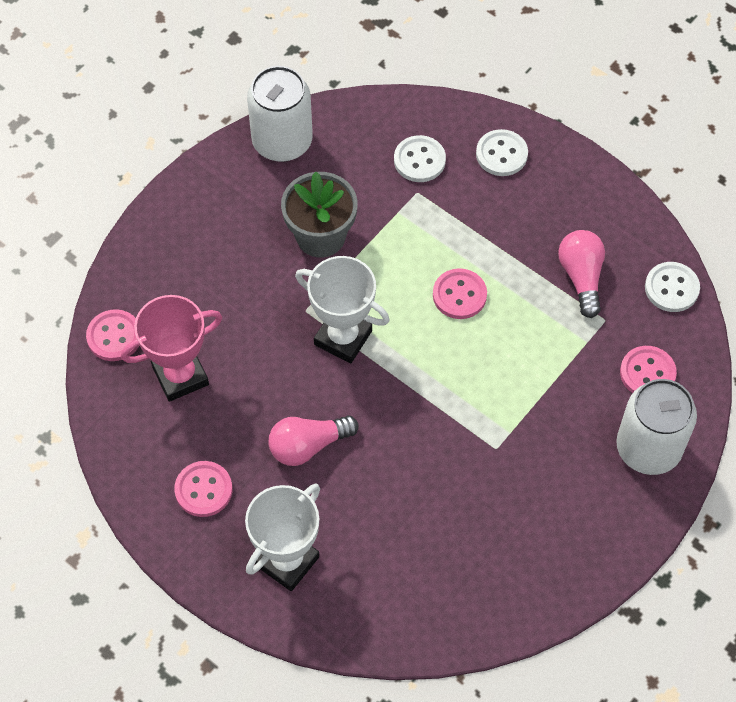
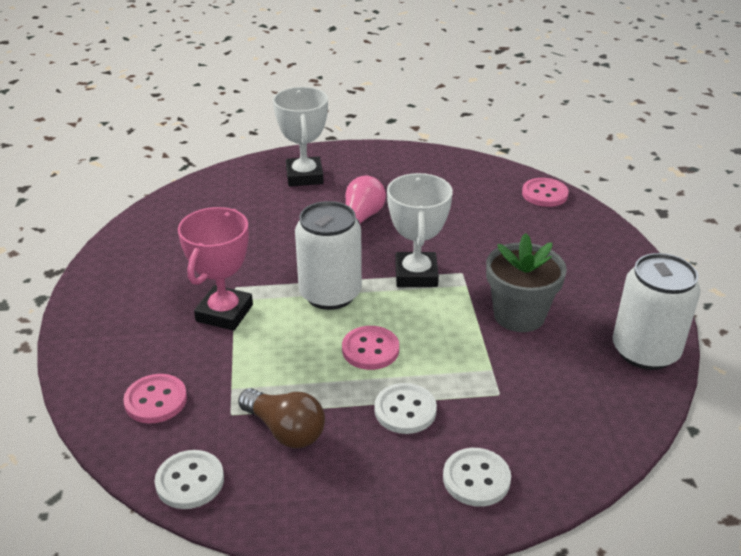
camera: 135 degrees right, 25 degrees down
(180, 376) = (480, 202): pink trophy -> pink trophy (224, 313)
(203, 490) = (391, 173): pink button -> none
(343, 338) = (416, 275): white trophy -> white trophy turned 75 degrees counterclockwise
(419, 160) = (533, 418): white button -> white button (405, 410)
(581, 277) = (285, 430): pink light bulb -> brown light bulb
(648, 448) = (112, 354): white can -> white can (330, 294)

